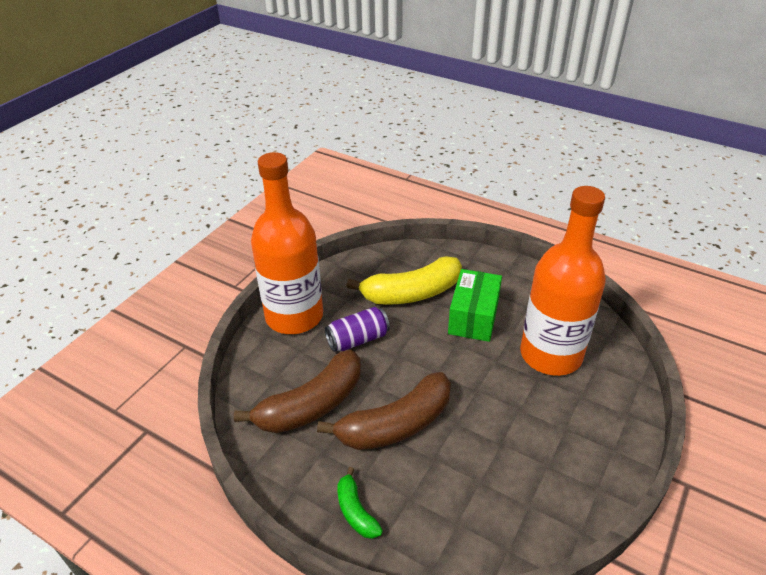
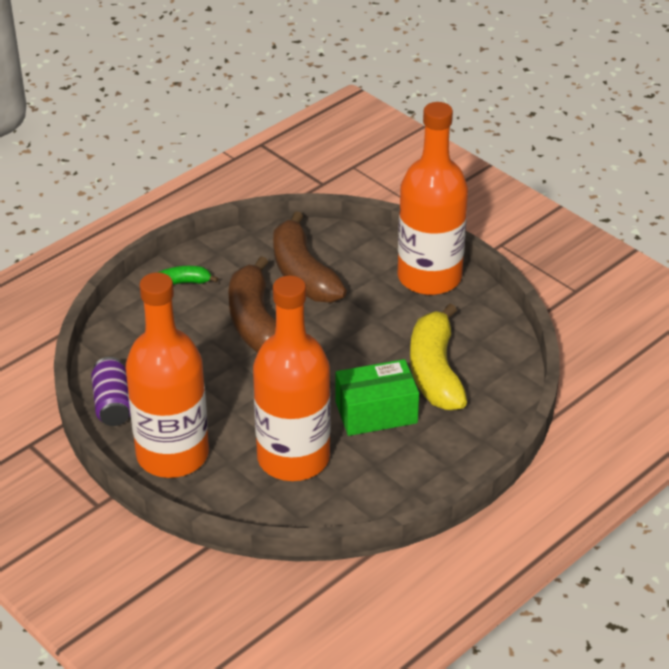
camera: 105 degrees right, 0 degrees up
(358, 339) = (376, 316): purple can -> purple can (113, 404)
(473, 317) = (376, 412): green box -> green box turned 45 degrees counterclockwise
(599, 439) = (172, 454): none -> orange bottle

